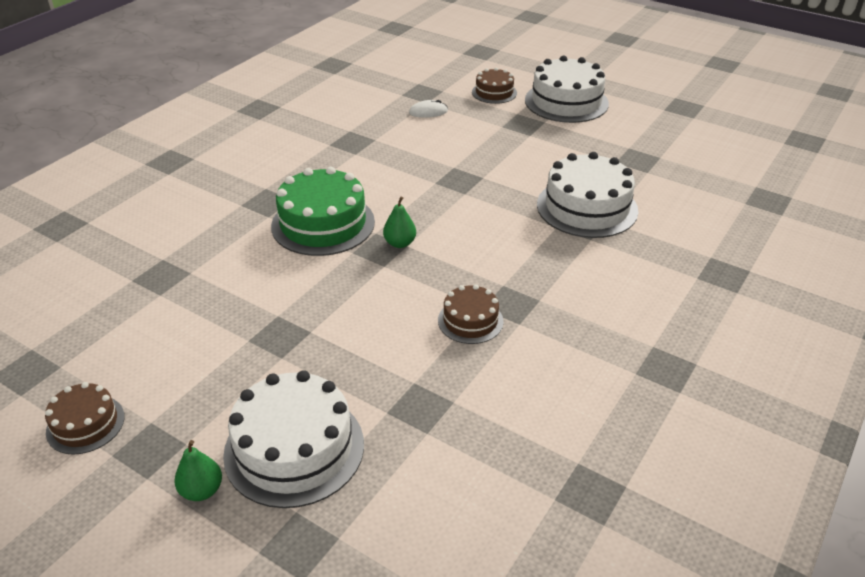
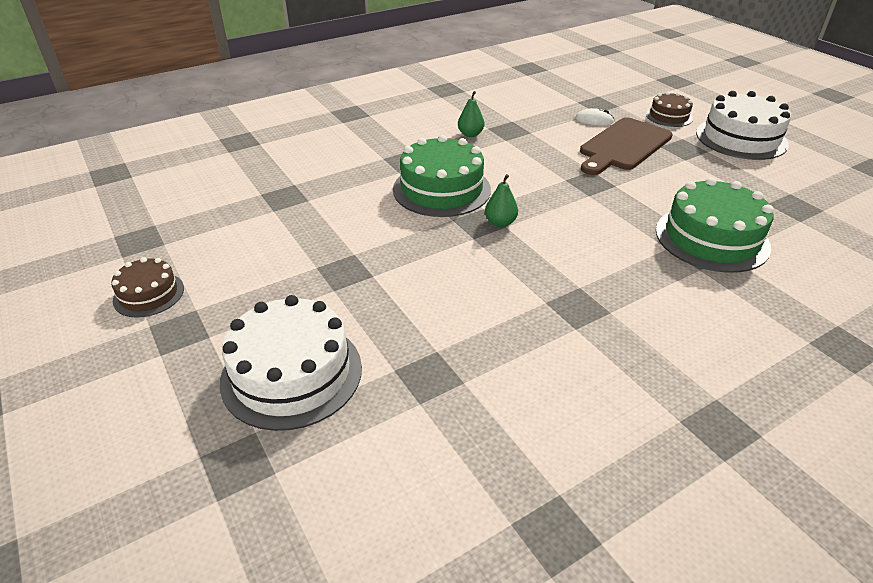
camera: 25 degrees right, 0 degrees up
(202, 490) = (193, 382): green pear -> green pear (470, 134)
(469, 134) = (623, 146): none -> brown cutting board
(470, 321) = (526, 311): brown cake -> none
(587, 207) = (712, 238): white cake -> green cake

